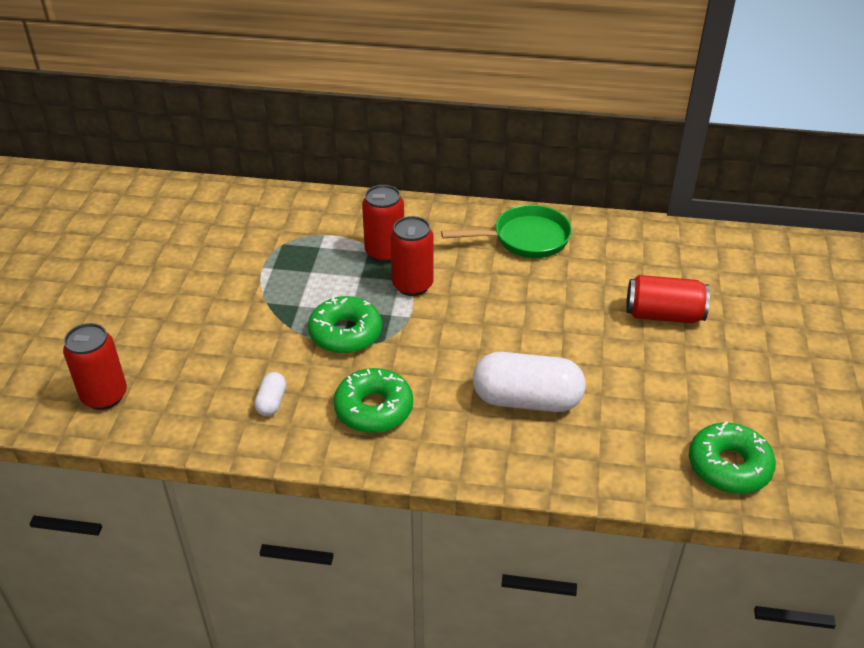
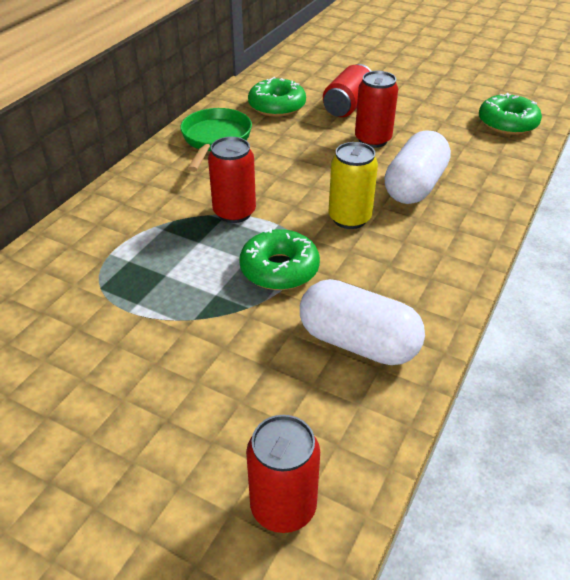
camera: 70 degrees left, 0 degrees up
(271, 402) = (358, 342): white capsule -> white capsule, size x2.18
(374, 409) = (394, 272): green donut -> green donut (277, 106)
(385, 252) = (172, 219): red can -> red can (373, 140)
(442, 362) = (349, 218): none -> yellow can

